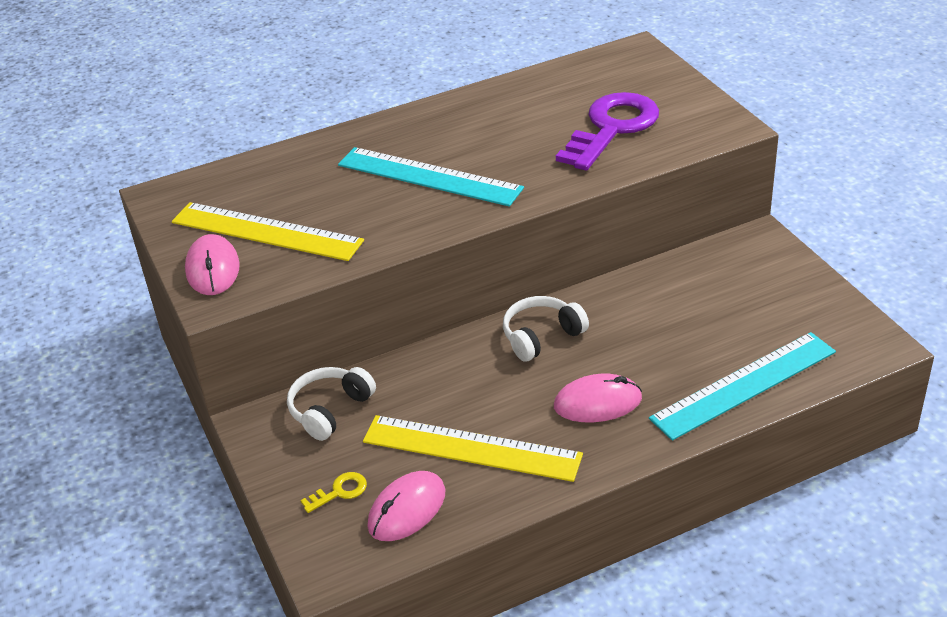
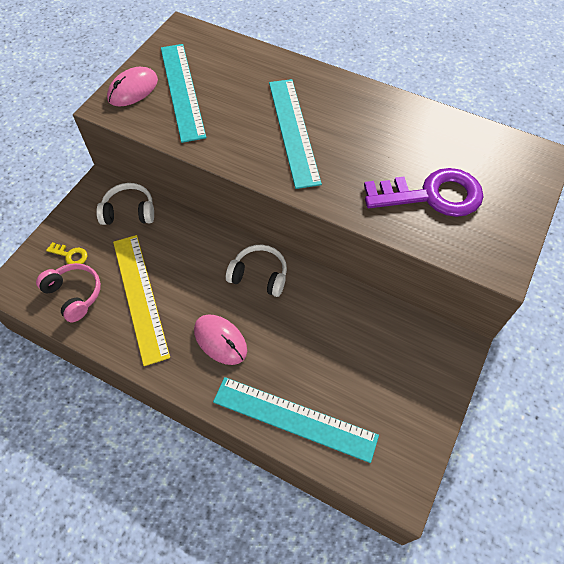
camera: 50 degrees right, 20 degrees up
(266, 232) = (182, 91): yellow ruler -> turquoise ruler
(407, 509) = (74, 294): pink mouse -> pink headphones

